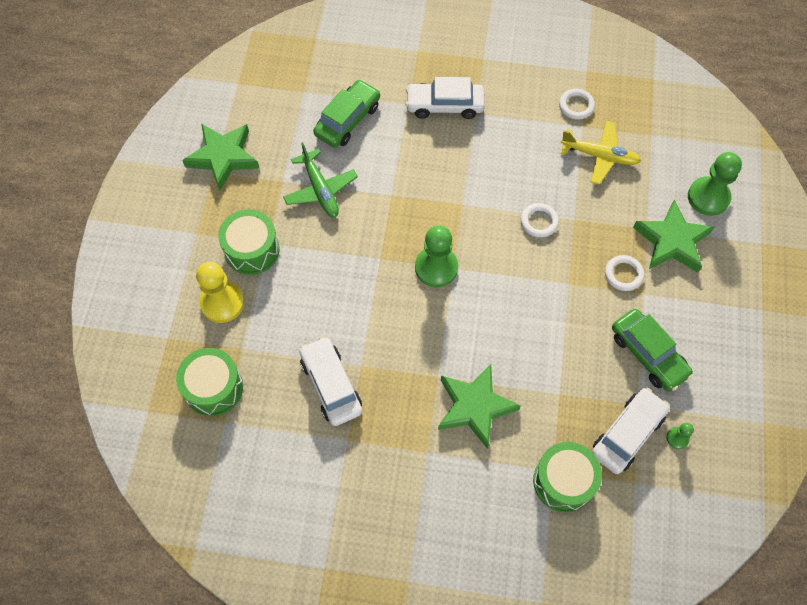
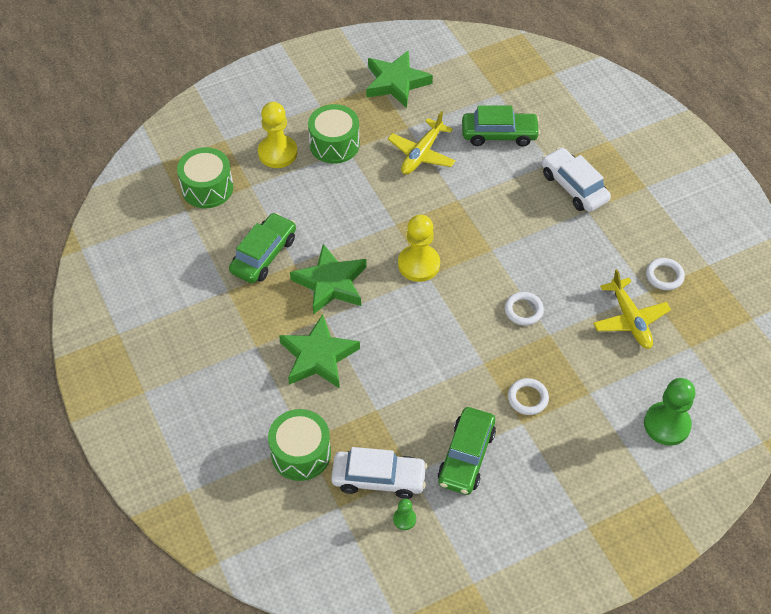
camera: 55 degrees right, 10 degrees down
(320, 190) = (421, 154): green plane -> yellow plane
(331, 385) = (264, 255): white car -> green car
(436, 268) = (418, 264): green pawn -> yellow pawn
(672, 241) = (594, 418): green star -> green star (331, 283)

